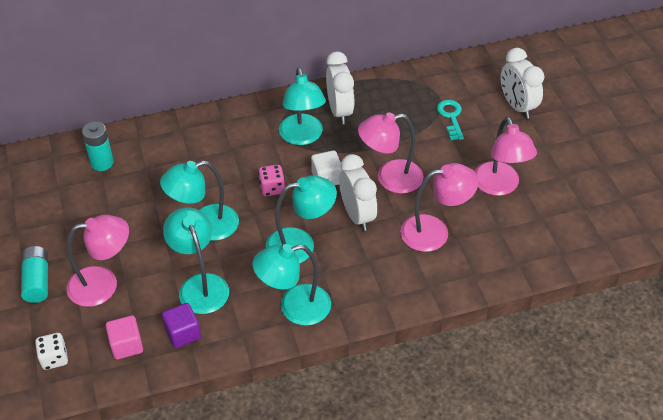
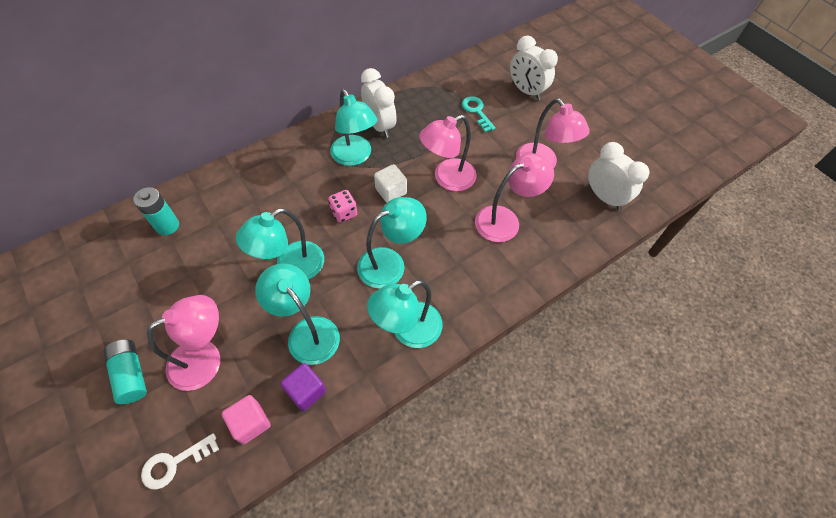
camera: 20 degrees left, 10 degrees up
(54, 358) = (174, 463): white dice -> white key
(357, 215) = (431, 221): white clock -> white clock (604, 197)

